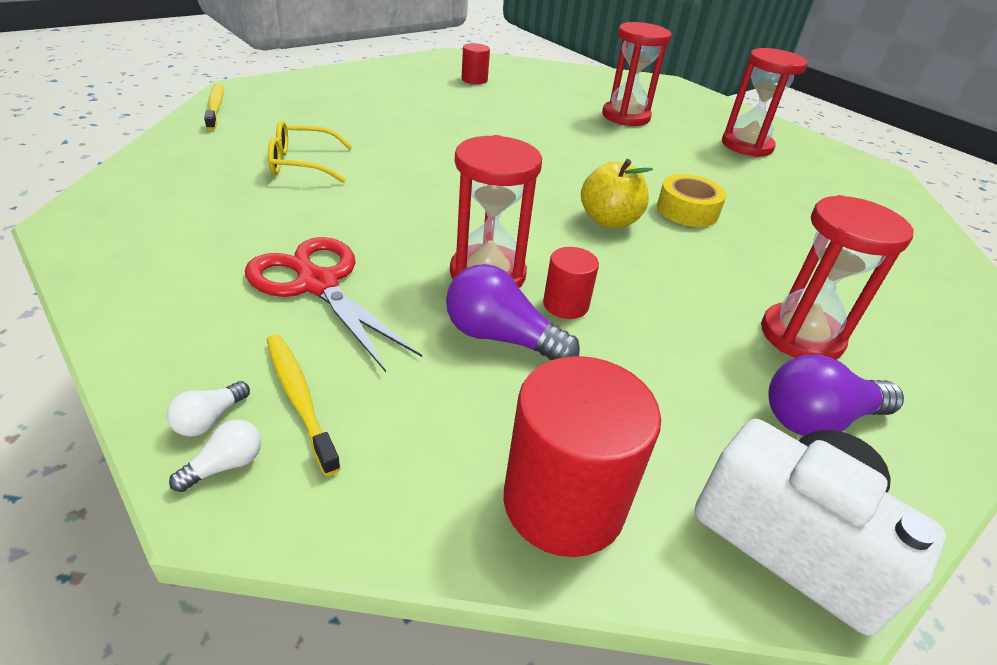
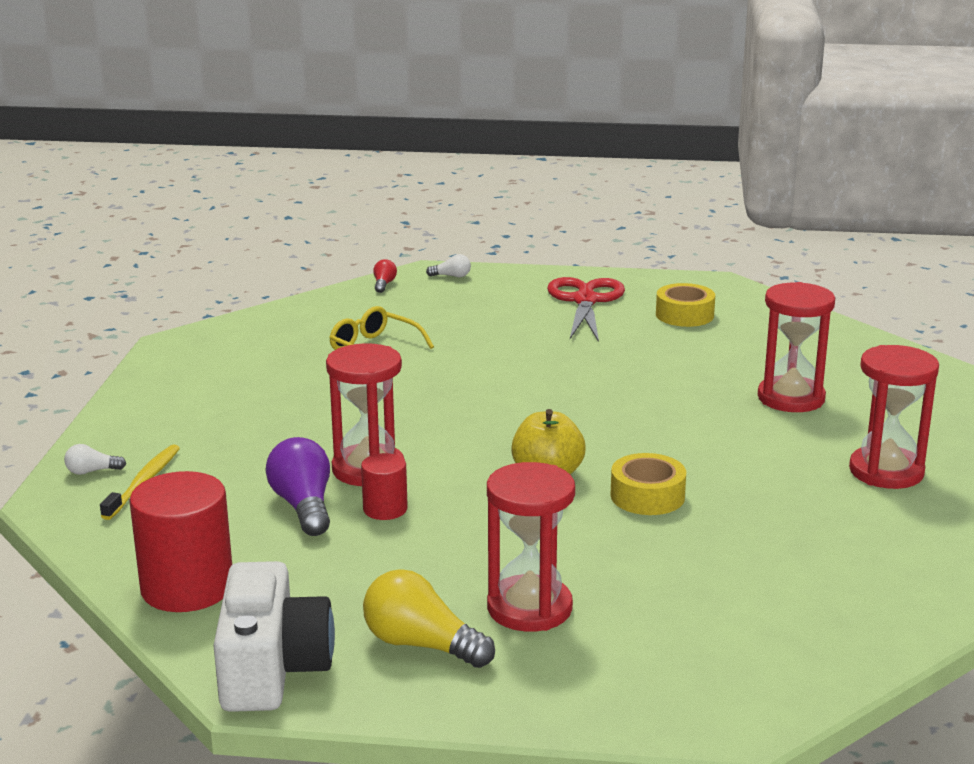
camera: 50 degrees right, 15 degrees down
(215, 107) = (384, 284): yellow toothbrush -> red light bulb
(225, 465) = (70, 493): white light bulb -> white light bulb (451, 276)
(318, 284) = (248, 431): red scissors -> red scissors (585, 301)
(474, 80) = (684, 315): red cylinder -> yellow tape
(818, 419) = (421, 645): purple light bulb -> yellow light bulb

